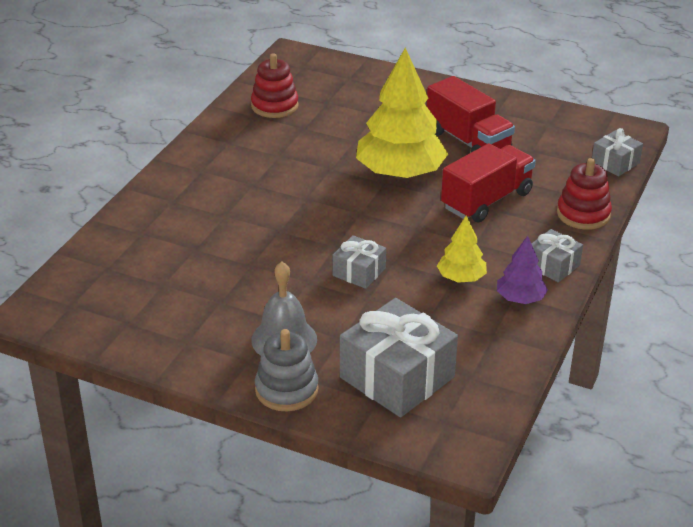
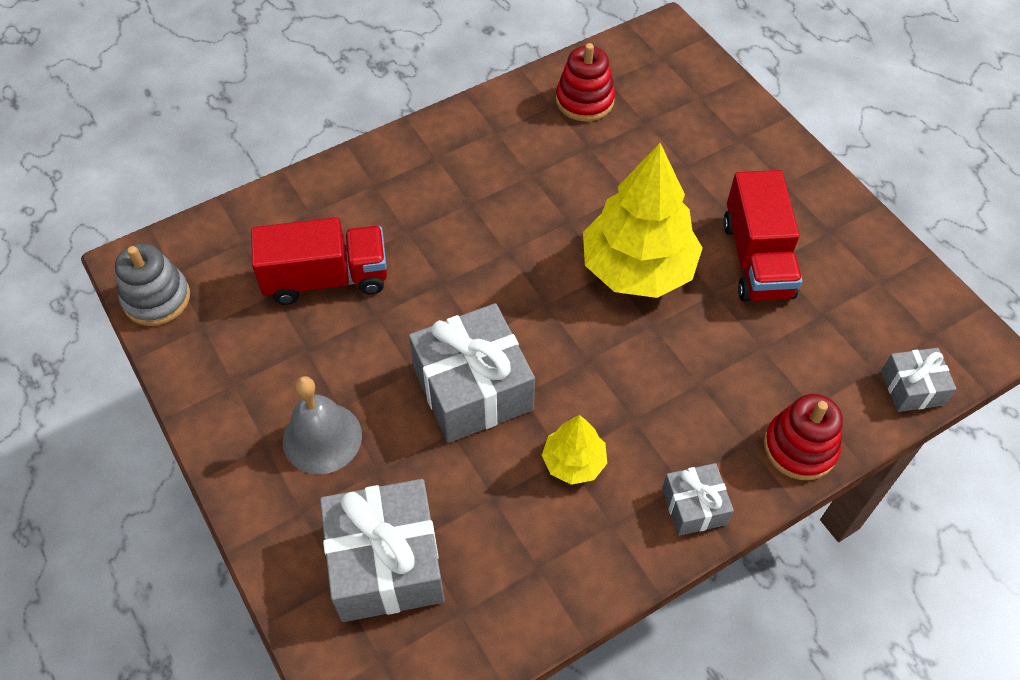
camera: 35 degrees right, 20 degrees up
(286, 390) = (268, 508): grey stacking toy -> grey stacking toy (157, 298)
(359, 272) = (473, 388): grey gift -> grey gift, size x1.91
(486, 200) = (701, 362): red truck -> red truck (326, 278)
(520, 298) = (613, 533): purple tree -> none

